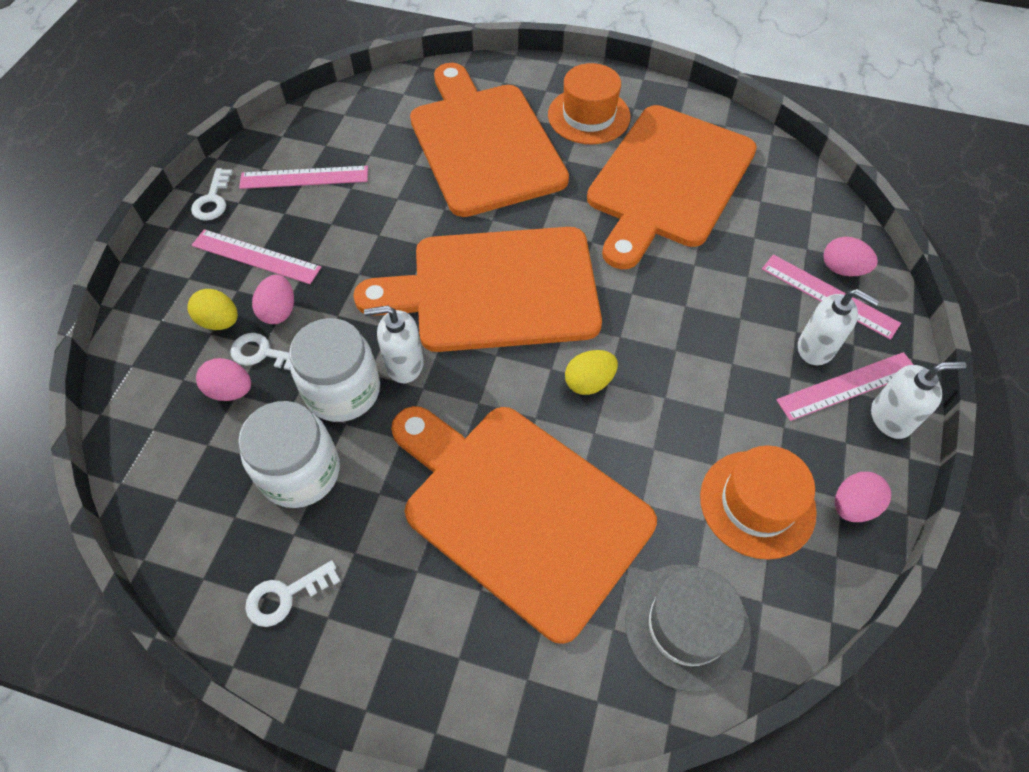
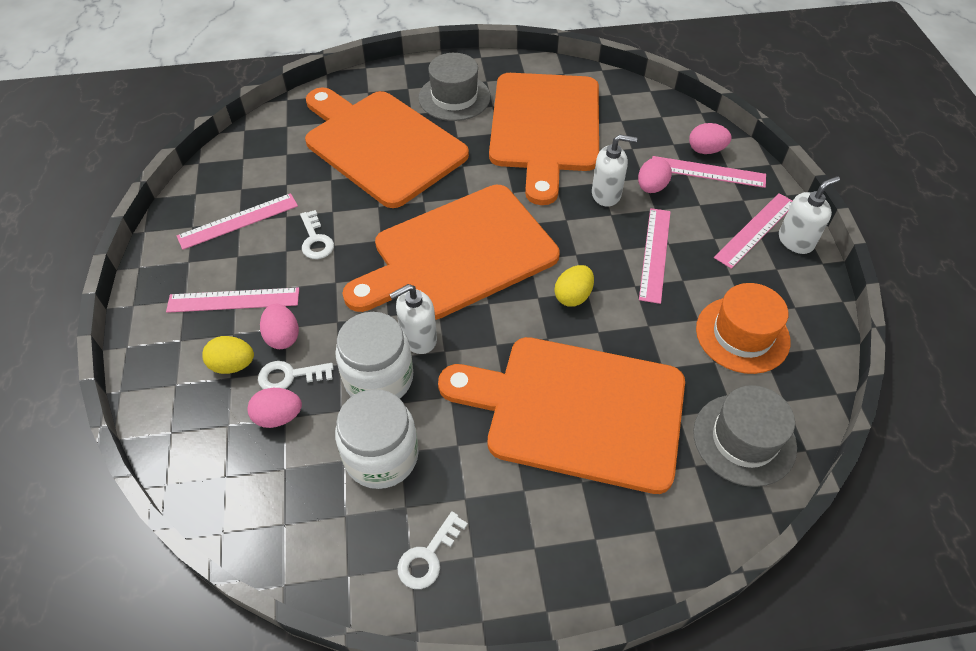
camera: 25 degrees left, 5 degrees down
(213, 200) = (162, 267): white key -> white key (315, 240)
(588, 116) = (454, 97): orange hat -> grey hat
(709, 369) = (655, 254): none -> pink ruler
(816, 348) = (719, 211): white soap dispenser -> white soap dispenser (606, 194)
(852, 506) = (805, 310): pink egg -> pink egg (651, 187)

